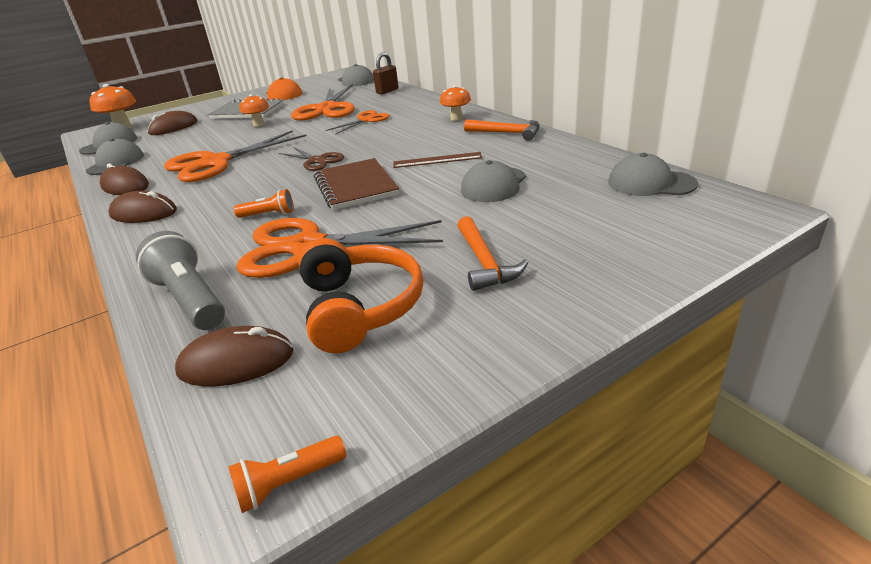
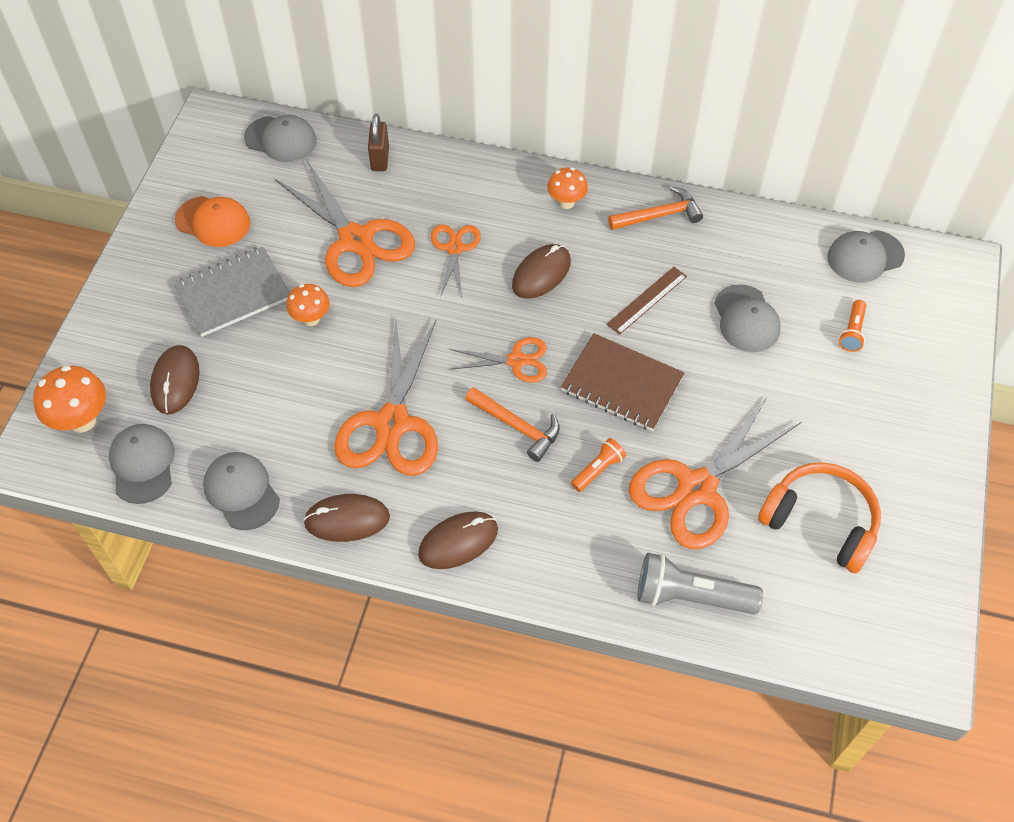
camera: 45 degrees left, 25 degrees up
(236, 362) = (806, 616): brown mouse -> brown mouse (541, 273)
(289, 483) = (939, 654): orange flashlight -> orange flashlight (852, 332)
(317, 161) = (516, 361): brown scissors -> orange scissors
(484, 262) = (847, 426): orange hammer -> orange hammer (517, 426)

